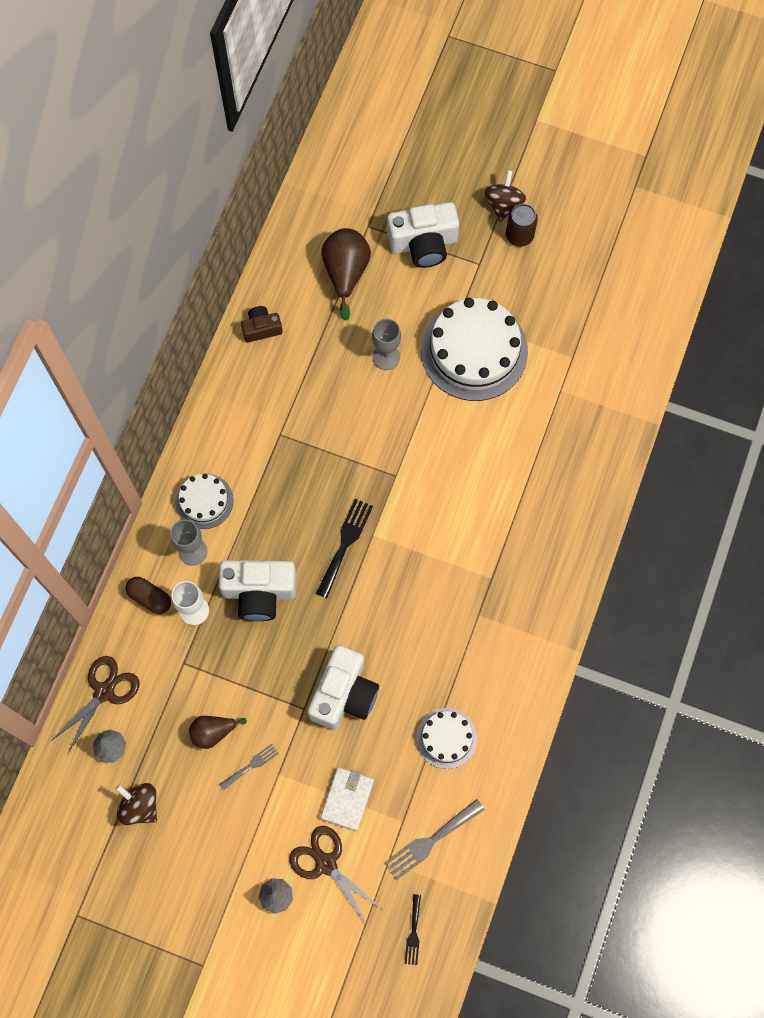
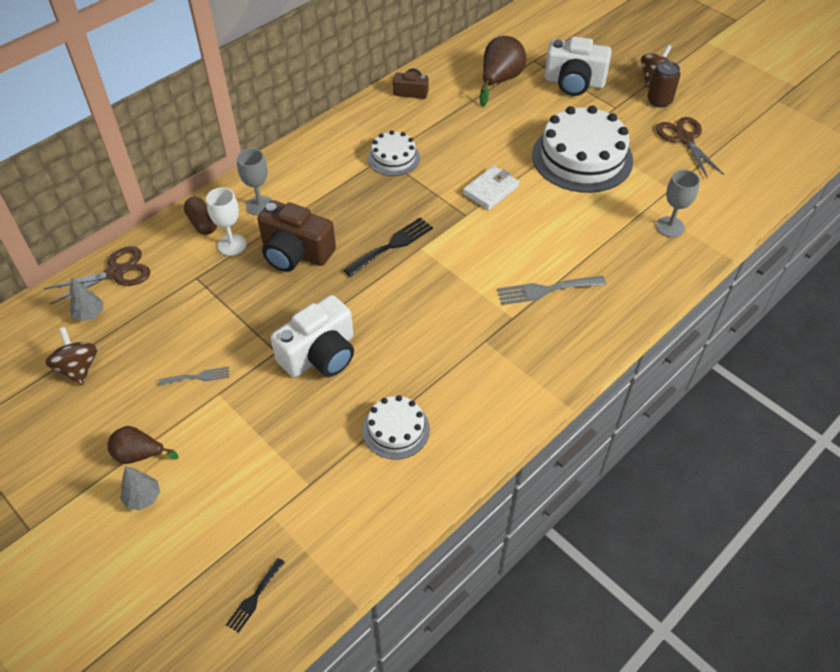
camera: 25 degrees right, 20 degrees down
(204, 501) = (292, 177): white cake -> white cake (393, 158)
(213, 732) = (184, 337): brown pear -> brown pear (139, 455)
(259, 592) = (295, 252): white camera -> brown camera
(326, 863) = (209, 490): brown scissors -> brown scissors (684, 138)
(347, 799) = (267, 442): white wallet -> white wallet (490, 190)
(386, 357) = (503, 138): grey goblet -> grey goblet (670, 227)
(430, 841) = (325, 515): grey fork -> grey fork (545, 290)

